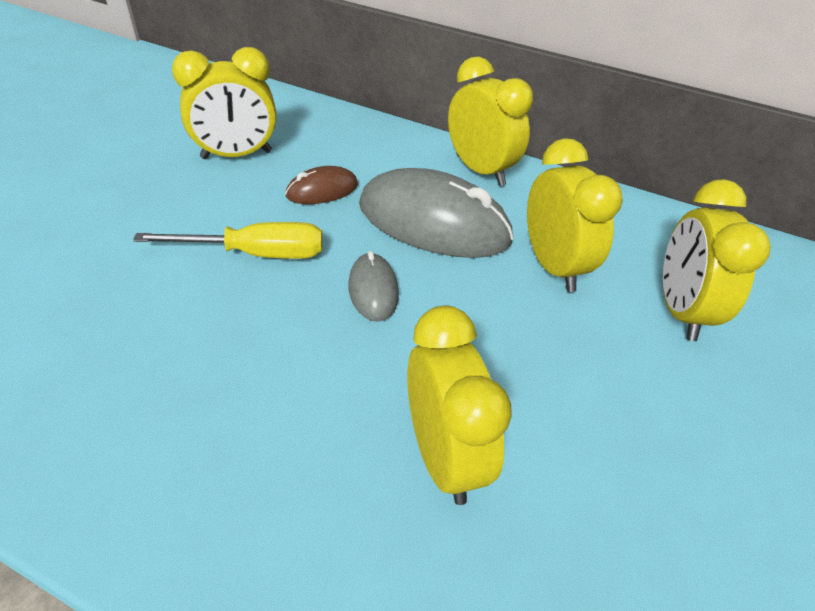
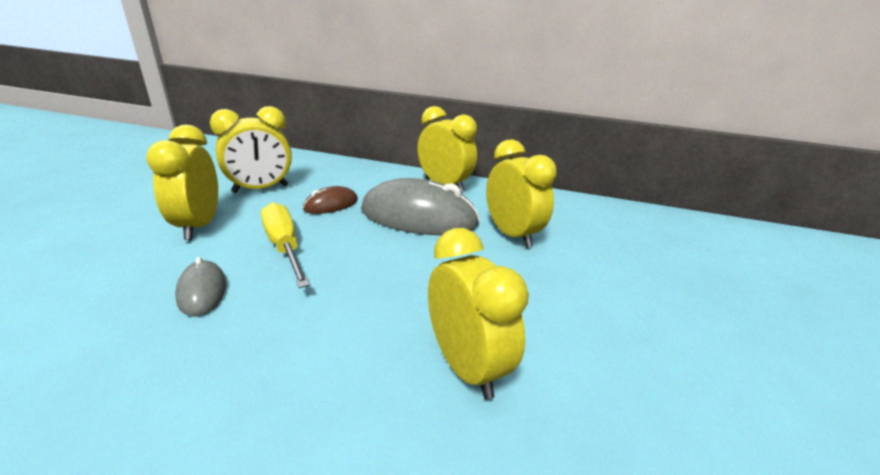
camera: 10 degrees left, 15 degrees down
(256, 254) = (284, 247): yellow screwdriver -> yellow screwdriver turned 105 degrees counterclockwise
(373, 290) = (382, 261): grey mouse -> grey mouse (202, 291)
(680, 311) = (606, 252): yellow clock -> yellow clock (199, 226)

